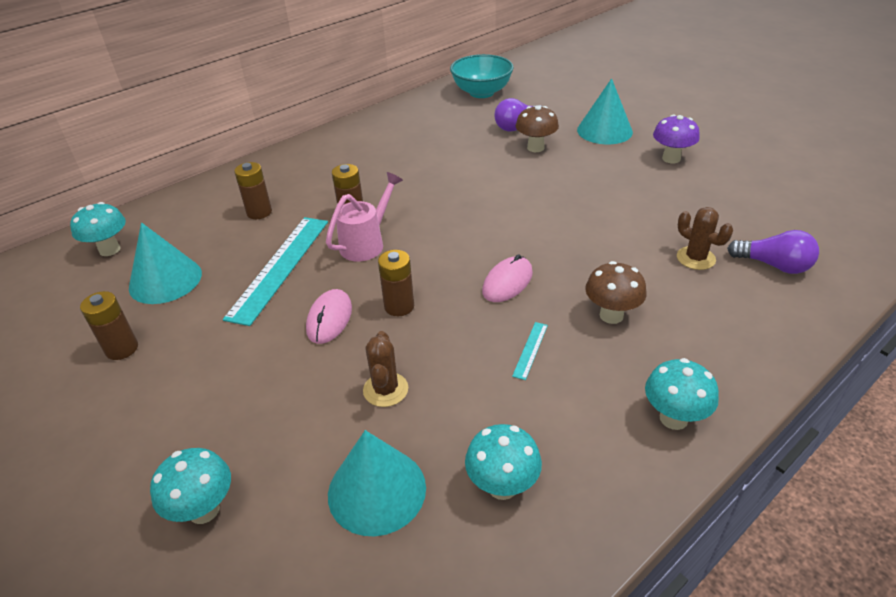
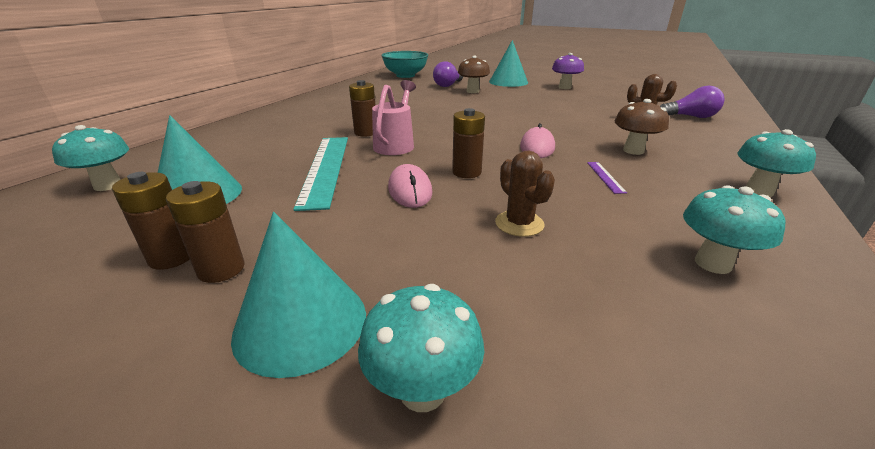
camera: 25 degrees left, 10 degrees down
(259, 212) = (273, 142): brown battery -> brown battery (221, 269)
(377, 490) = (608, 301): turquoise cone -> turquoise cone (301, 323)
(530, 350) = (605, 177): turquoise ruler -> purple ruler

